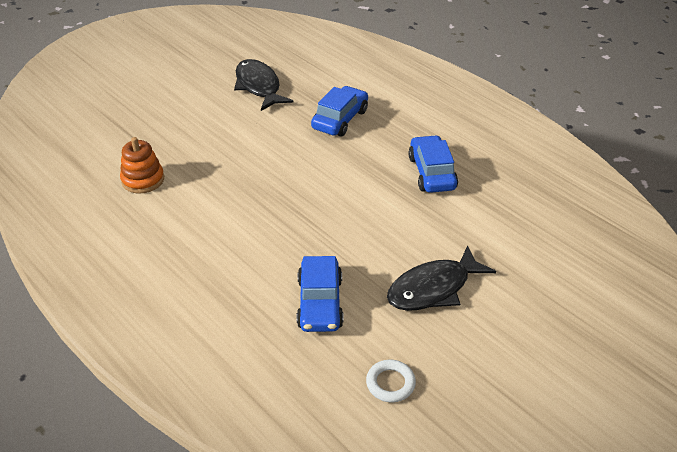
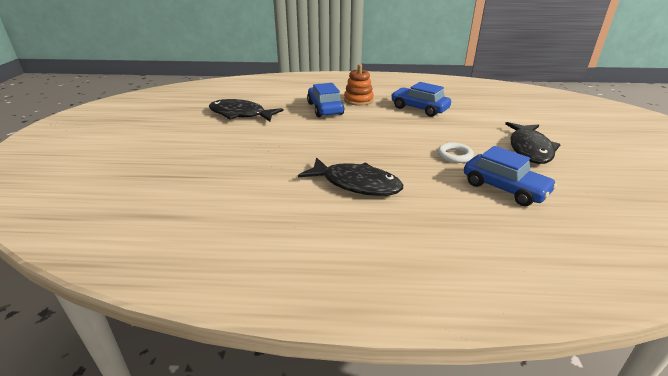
camera: 45 degrees left, 10 degrees down
(143, 180) = (249, 195): orange stacking toy -> orange stacking toy (358, 100)
(221, 219) = (356, 184): none -> black fish
(390, 383) = (618, 199): white ring -> white ring (454, 155)

